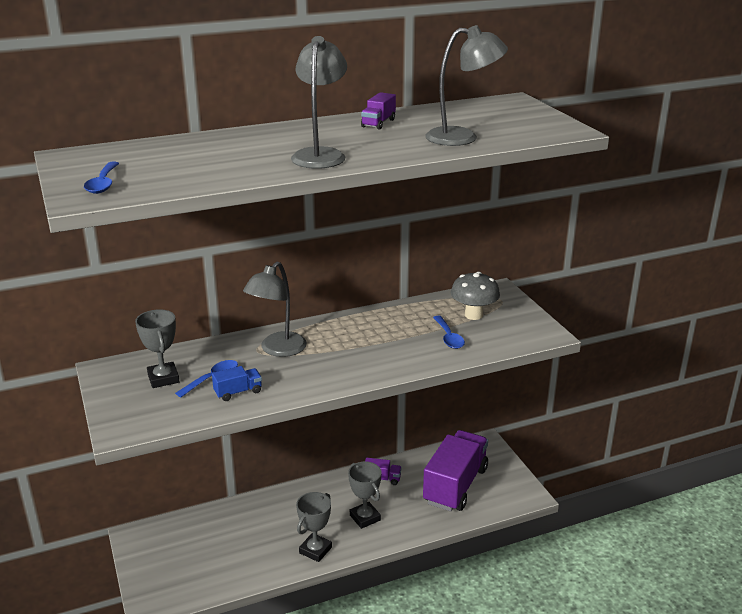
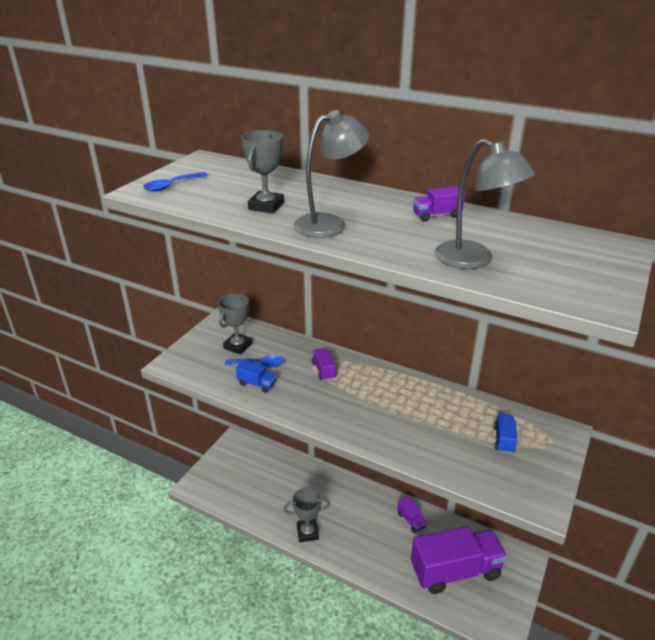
camera: 50 degrees right, 5 degrees up
(277, 350) = (323, 370): grey lamp -> purple truck
(365, 518) = (363, 538): grey trophy -> grey trophy (266, 206)
(449, 337) = (451, 444): blue spoon -> none
(473, 315) = (503, 440): grey mushroom -> blue truck

